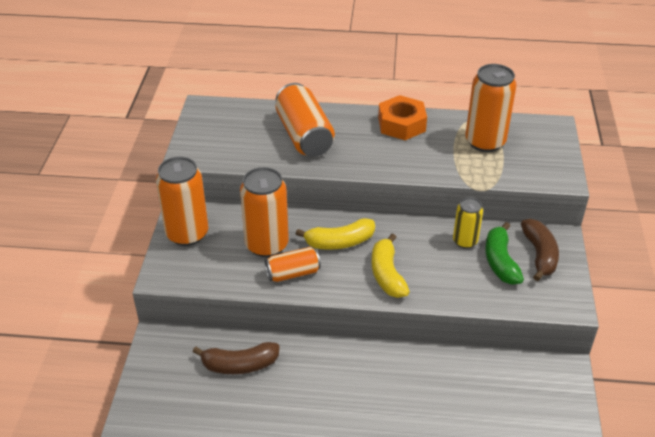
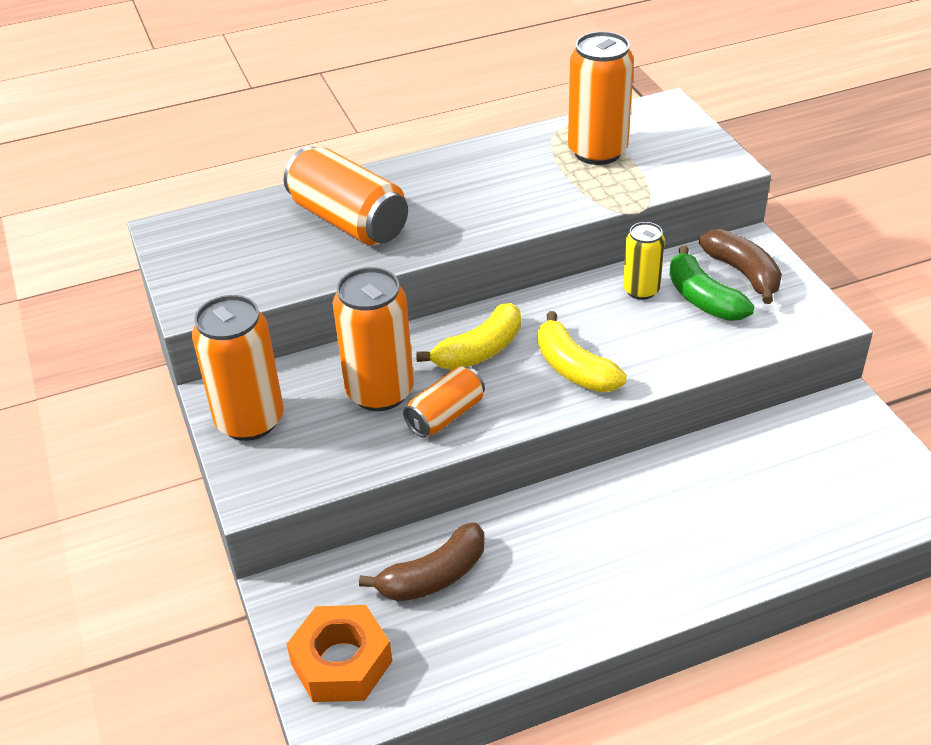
camera: 25 degrees left, 0 degrees up
(401, 124) = (472, 164): orange nut -> orange nut (341, 662)

